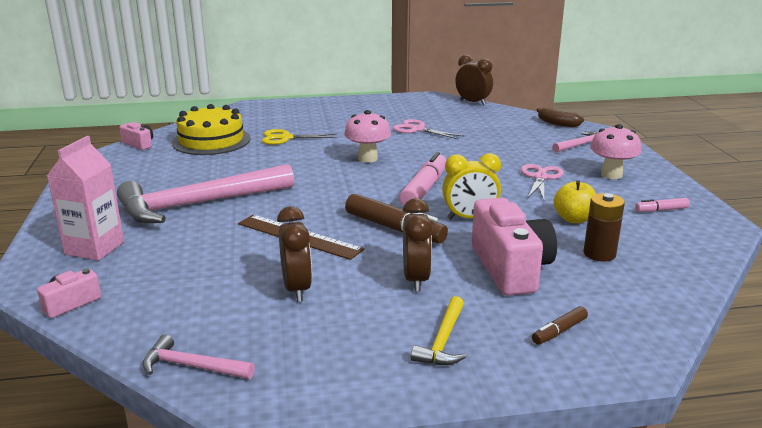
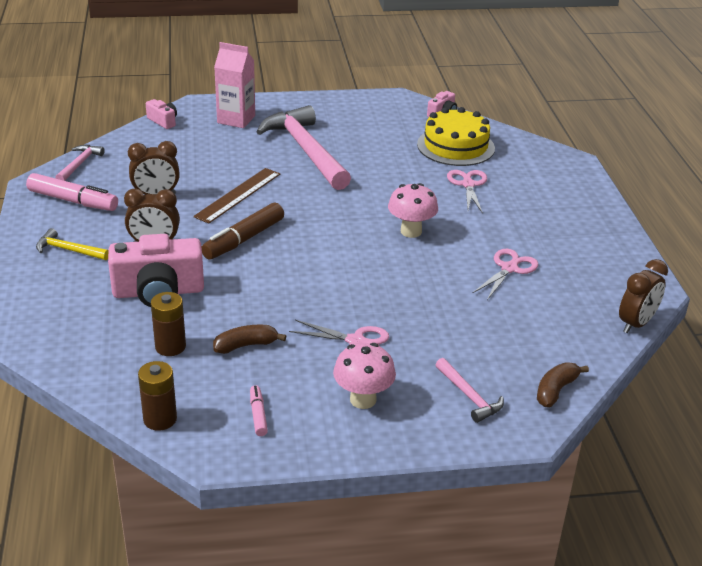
camera: 90 degrees right, 10 degrees up
(286, 138) = (468, 185): yellow scissors -> pink scissors
(424, 189) = (329, 261): pink marker -> pink marker (73, 201)
(469, 218) = (258, 281): yellow clock -> none
(559, 331) = (59, 301): brown marker -> none
(574, 219) = (246, 345): yellow apple -> brown banana
(704, 250) = (160, 419): none -> brown battery

